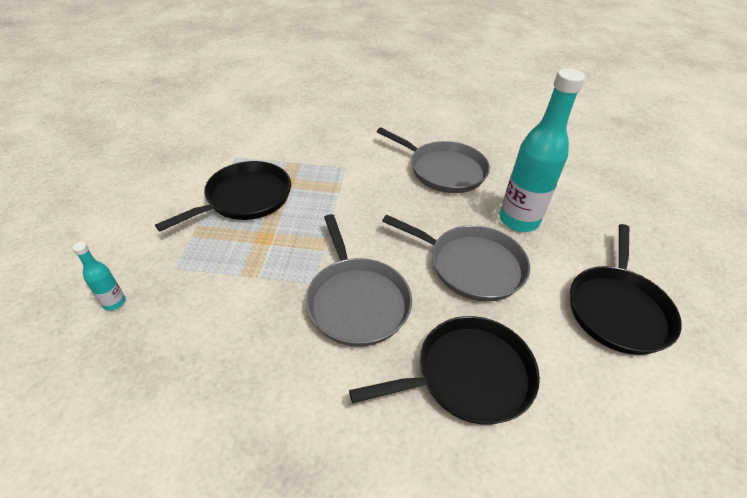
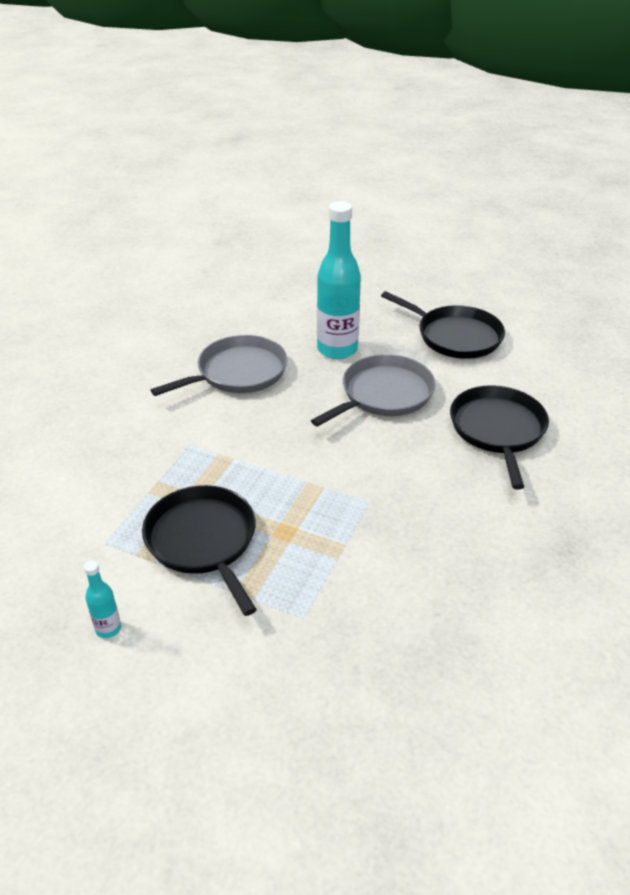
camera: 70 degrees left, 5 degrees down
(114, 302) = (342, 675): turquoise bottle -> turquoise bottle (108, 628)
(356, 301) = (402, 476): grey pan -> none

